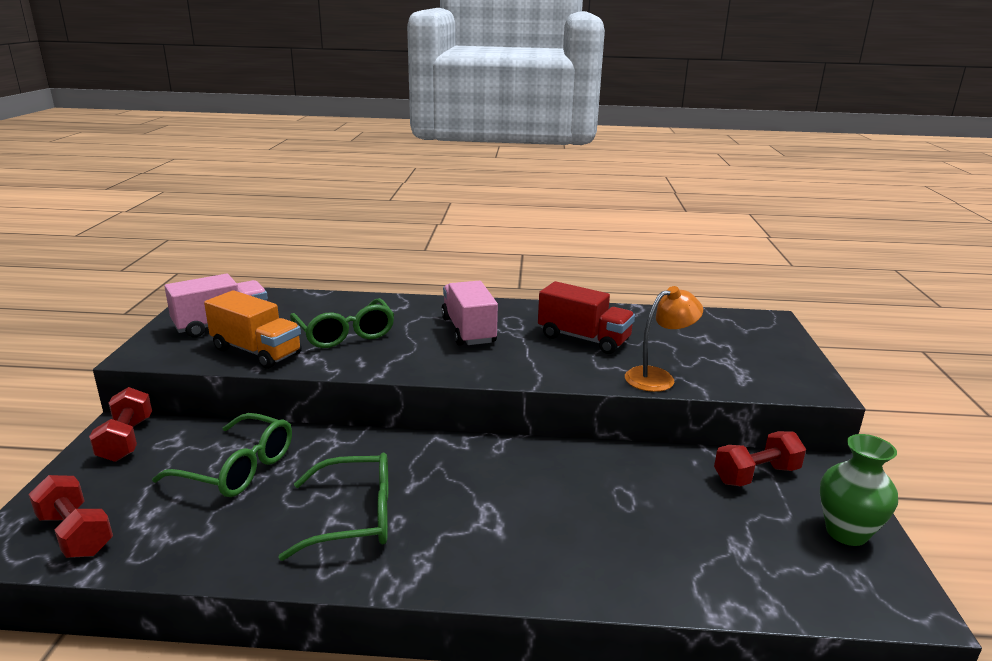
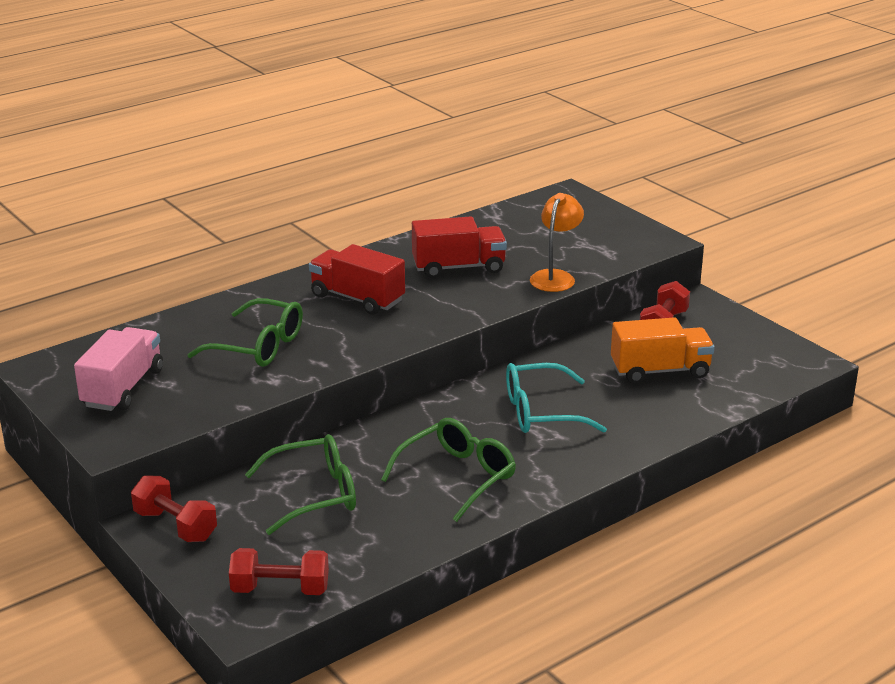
camera: 40 degrees left, 5 degrees up
(256, 351) = (212, 394): orange truck -> orange truck (660, 371)
(468, 330) = (357, 298): pink truck -> red truck
(516, 497) = (541, 412): none -> turquoise glasses
(846, 532) = (747, 337): green vase -> none

